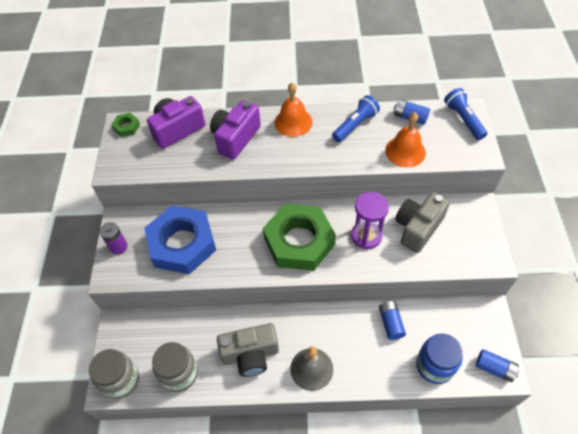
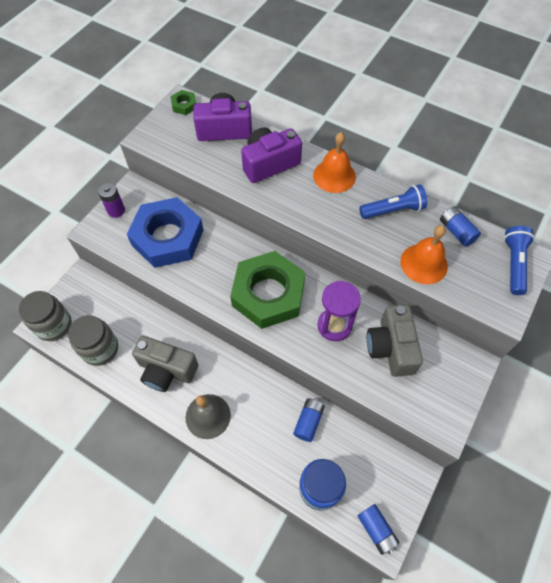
camera: 30 degrees right, 5 degrees up
(417, 228) = (391, 347): grey camera -> grey camera turned 75 degrees counterclockwise

